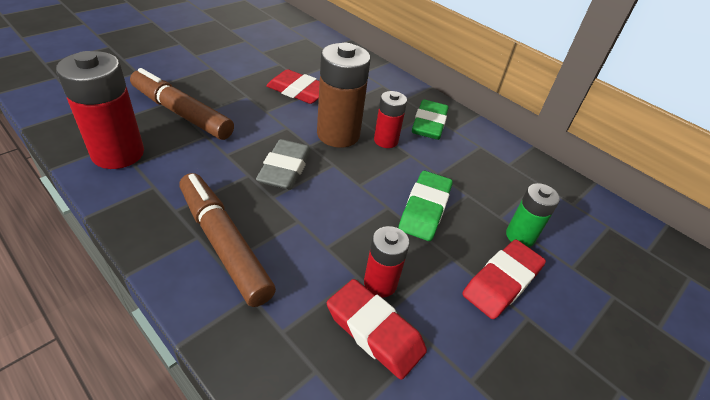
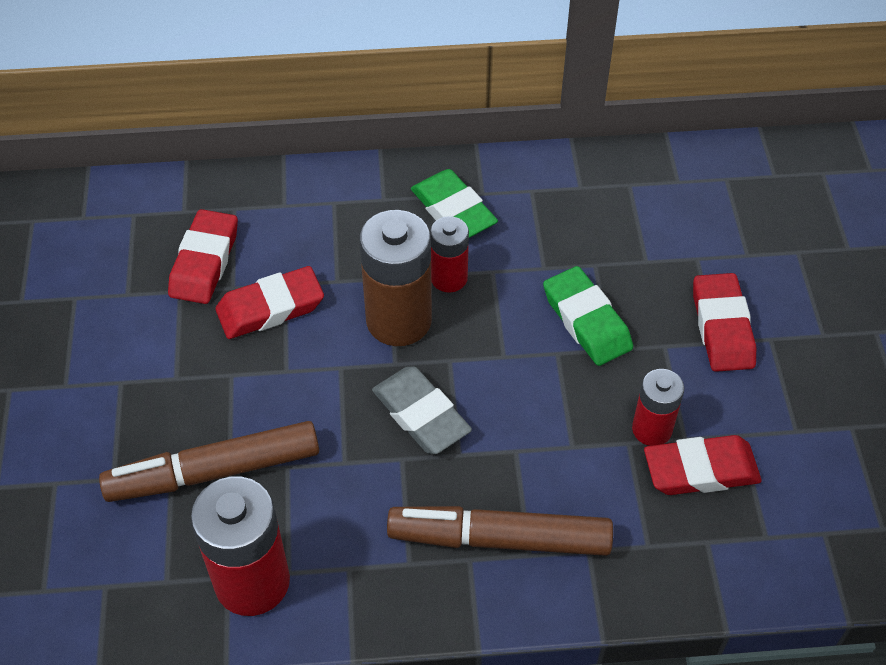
camera: 45 degrees left, 10 degrees up
(303, 64) = (204, 262): none -> red eraser
(520, 236) = (683, 265): green battery -> none

